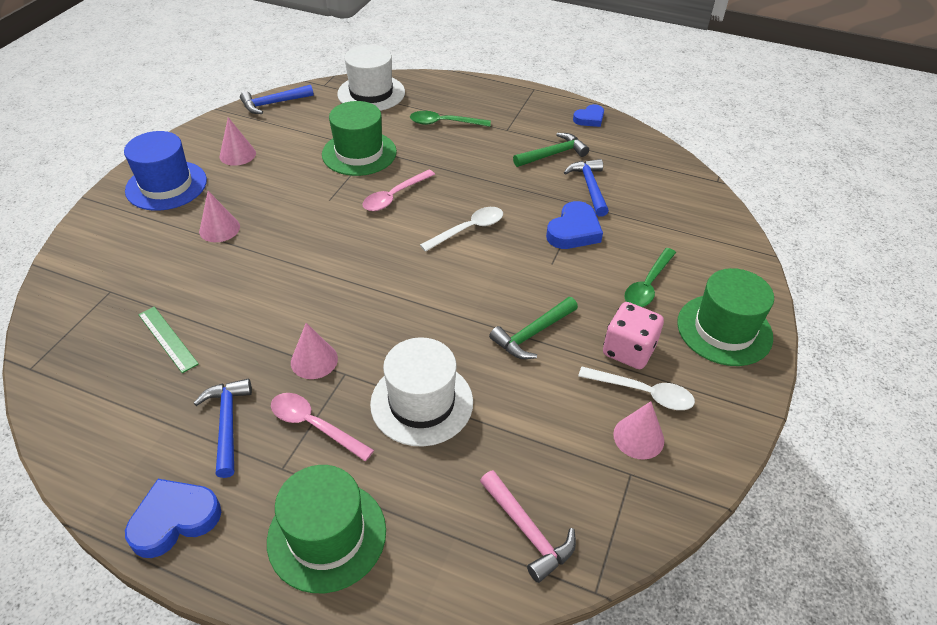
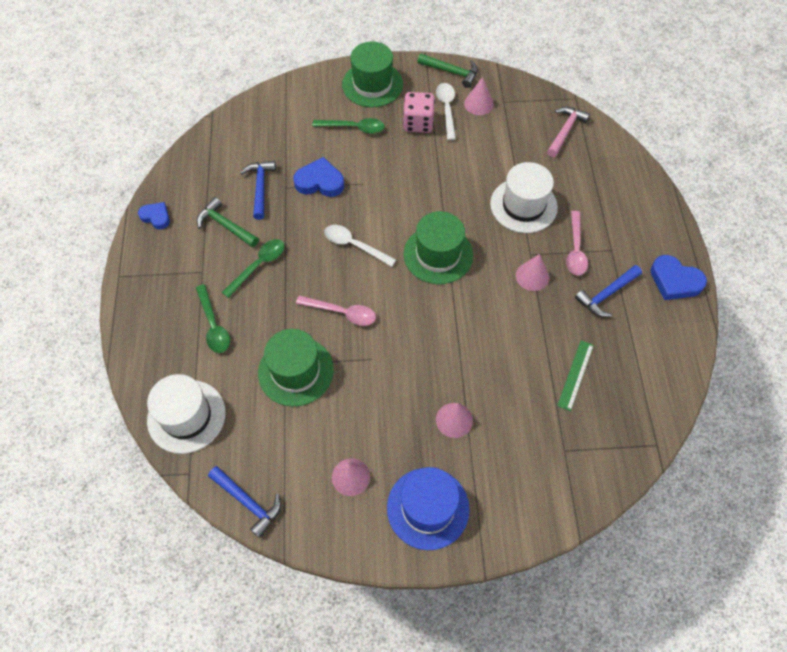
camera: 115 degrees left, 15 degrees up
(327, 535) = (629, 209): green hat -> green hat (438, 254)
(489, 161) = (258, 266): none -> green spoon
(533, 334) = (434, 172): green hammer -> green hammer (451, 72)
(589, 187) = (260, 188): blue hammer -> blue hammer turned 120 degrees clockwise

